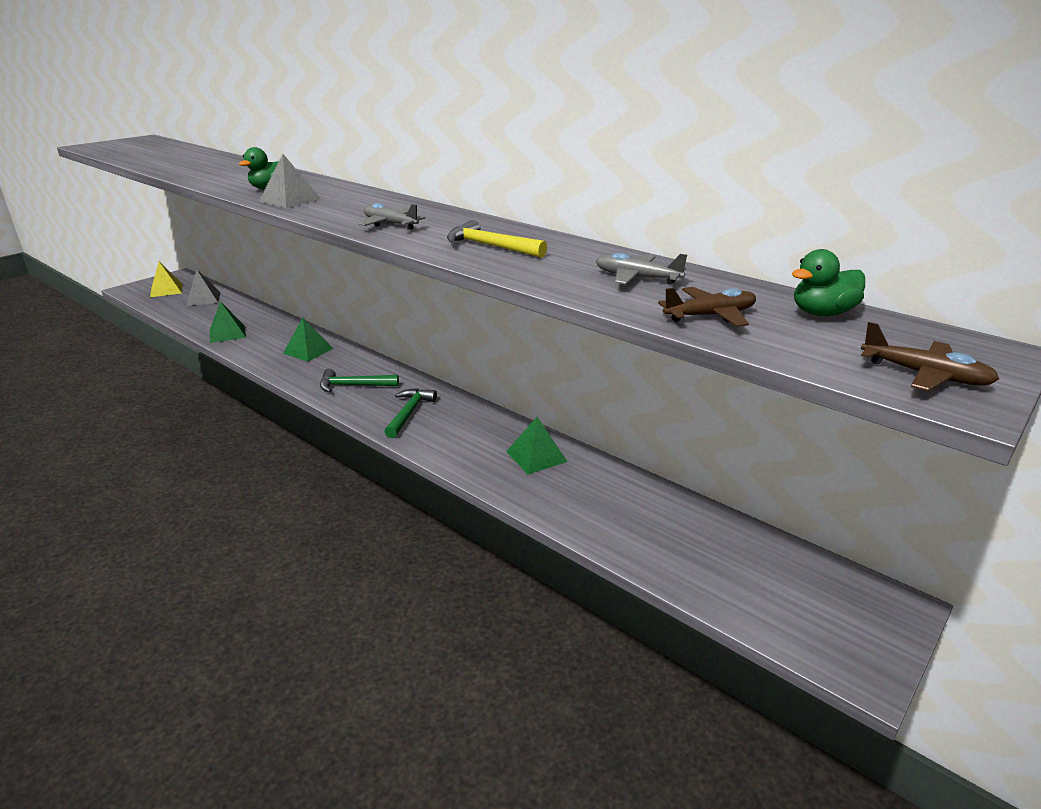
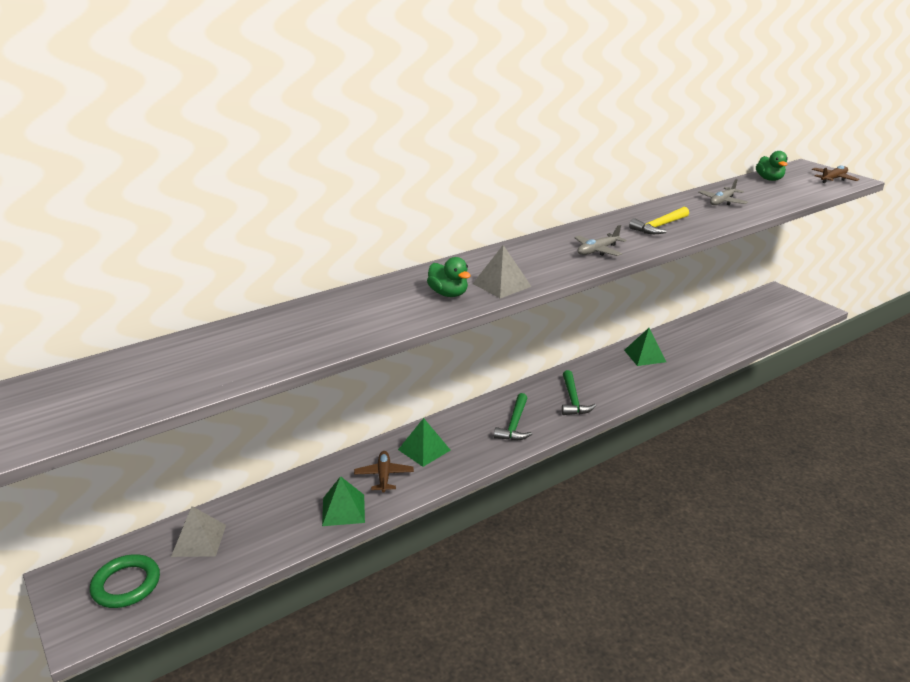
camera: 75 degrees left, 0 degrees up
(166, 290) = (126, 584): yellow pyramid -> green ring
(409, 413) = (573, 400): green hammer -> green hammer turned 120 degrees counterclockwise
(710, 316) = (776, 197): brown plane -> brown plane (384, 476)

